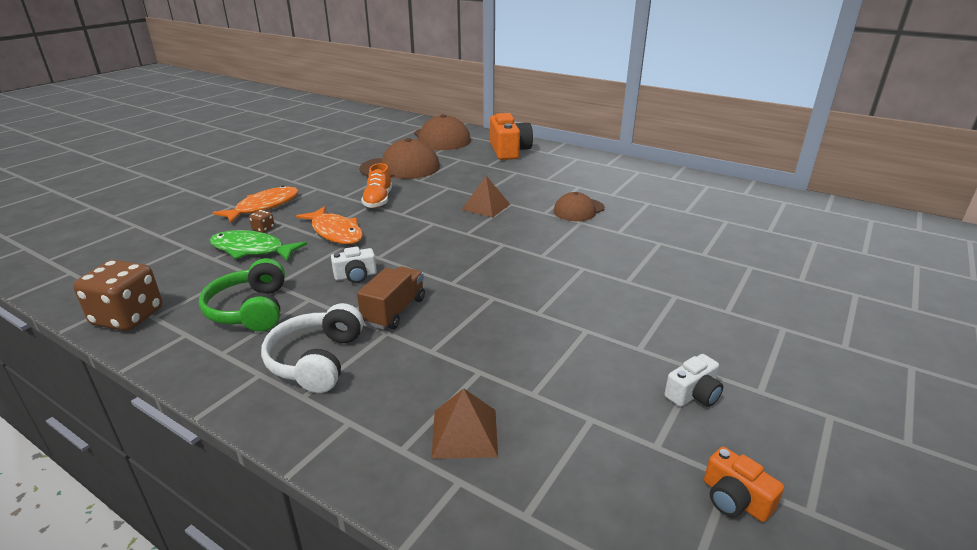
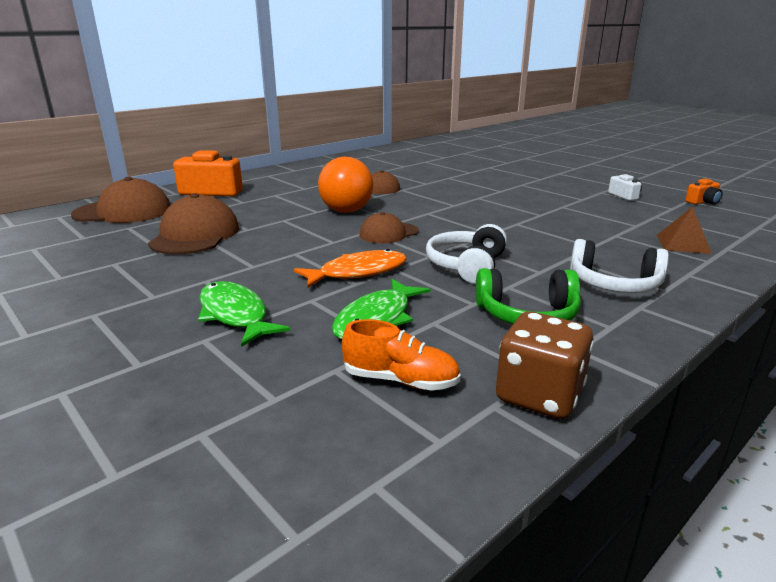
camera: 75 degrees left, 5 degrees down
(263, 229) = (316, 313): brown dice -> none
(264, 207) = (235, 315): orange fish -> green fish
(355, 276) = (467, 266): white camera -> white headphones
(378, 200) = (285, 250): orange shoe -> orange shoe (400, 380)
(394, 311) = (535, 254): brown truck -> none
(431, 232) = (388, 233): none -> brown cap
(486, 207) = (346, 211): brown pyramid -> orange ball

